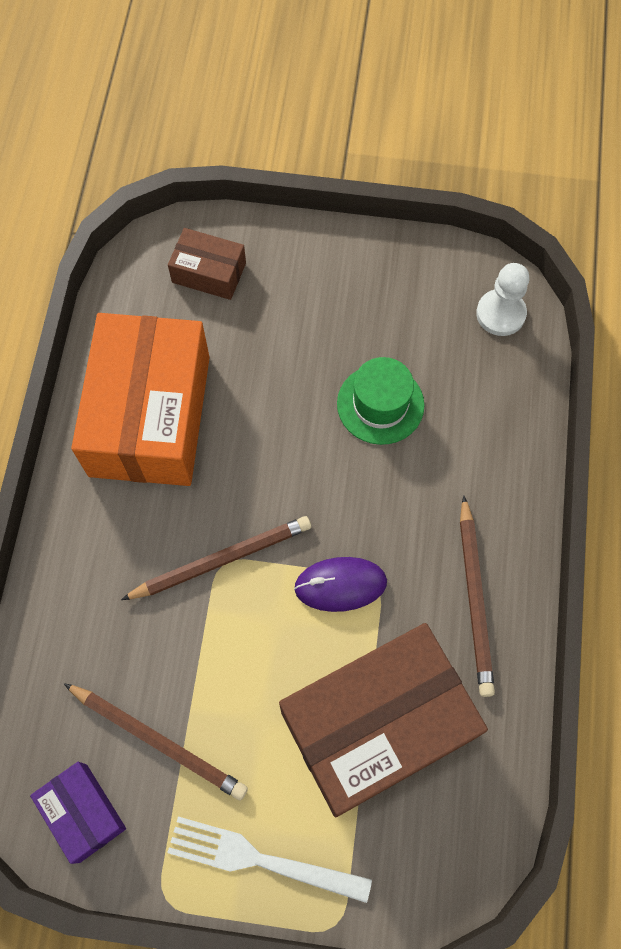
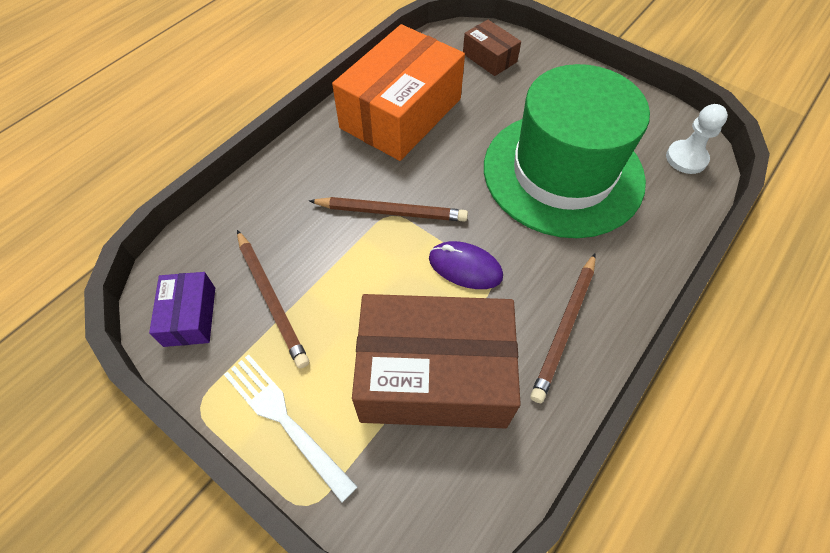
camera: 30 degrees right, 10 degrees down
(380, 404) = (563, 173): green hat -> green hat, size x2.29

